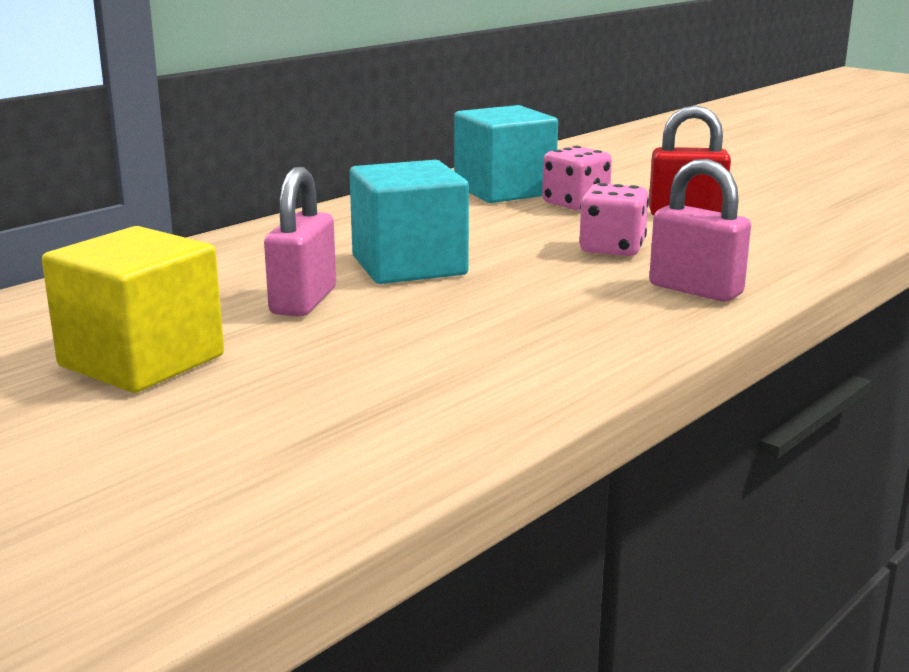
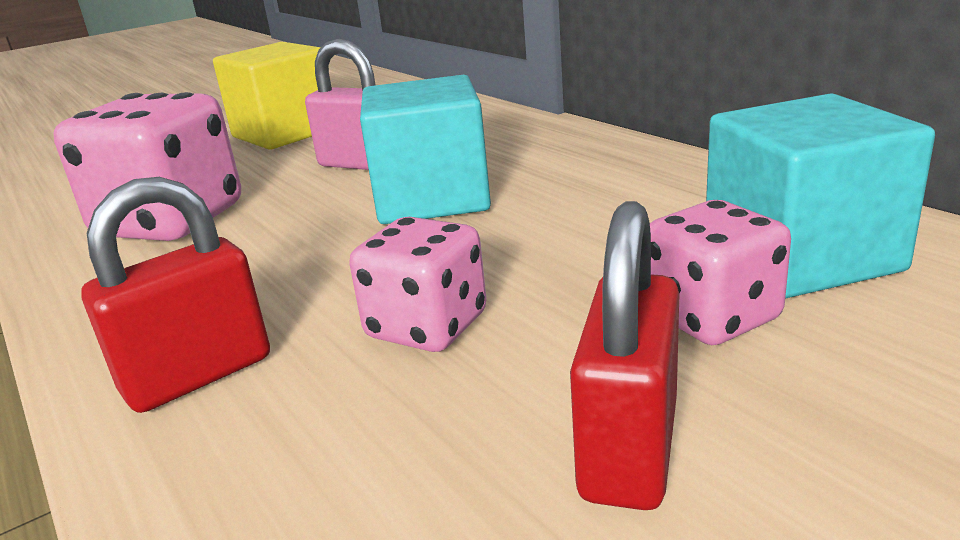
camera: 105 degrees right, 5 degrees up
(459, 357) = (171, 222): none -> pink dice
(695, 290) = (198, 375): pink padlock -> red padlock

